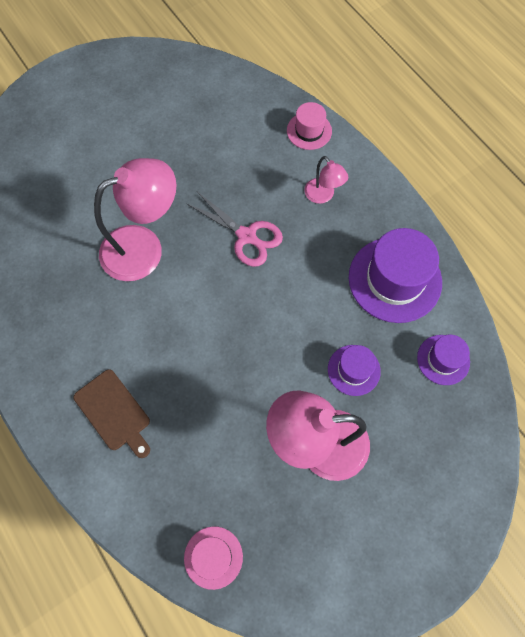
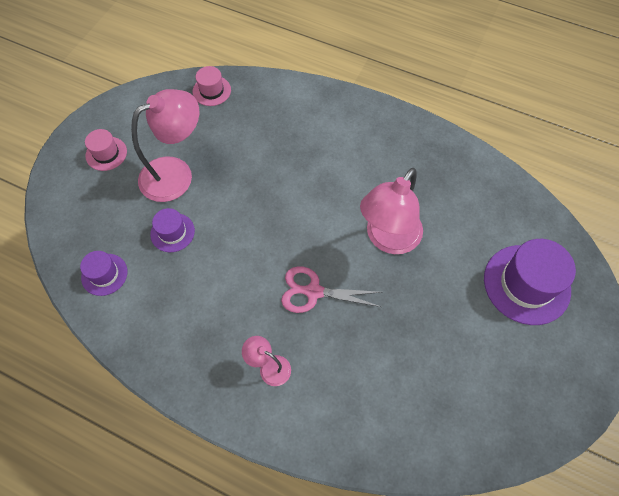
camera: 150 degrees right, 5 degrees down
(114, 412) = (323, 128): brown cutting board -> none
(309, 131) = (321, 435): pink hat -> pink hat (106, 153)
(395, 279) = (168, 320): purple hat -> purple hat (526, 284)

